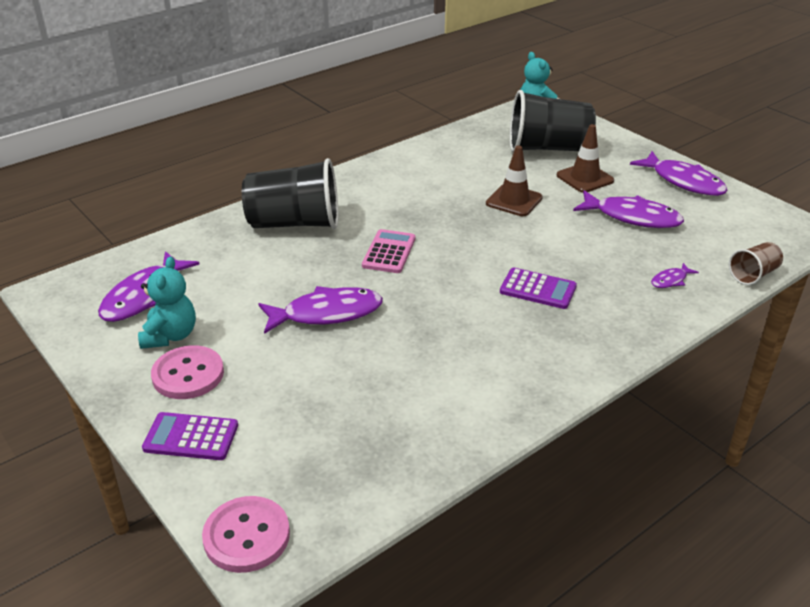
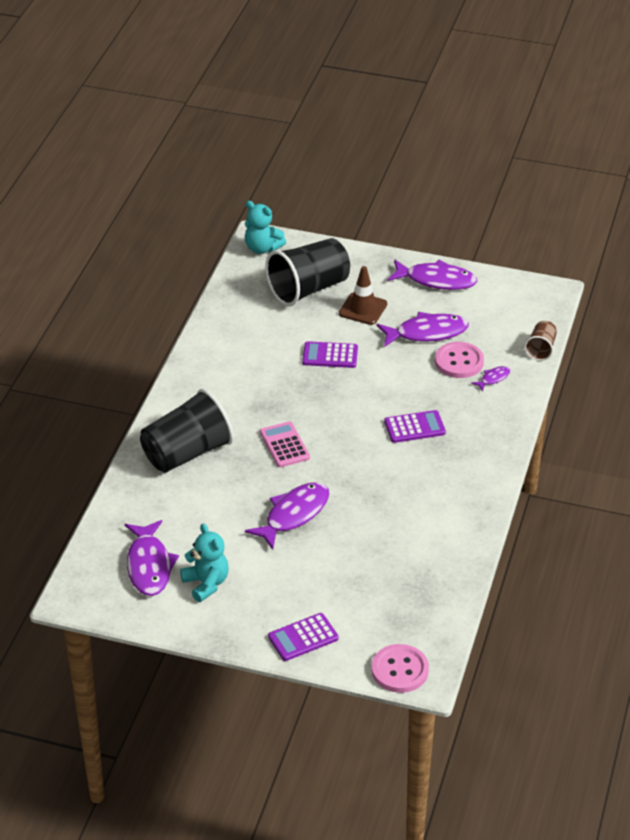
camera: 35 degrees left, 5 degrees up
(188, 374) = (252, 602): pink button -> pink button (459, 362)
(514, 201) = (330, 355): brown traffic cone -> purple calculator
(670, 280) = (493, 379): purple fish -> purple fish turned 150 degrees counterclockwise

